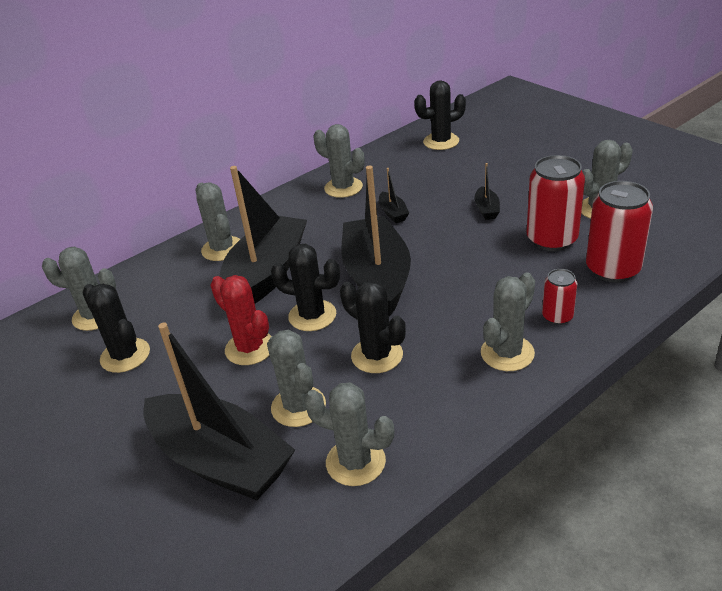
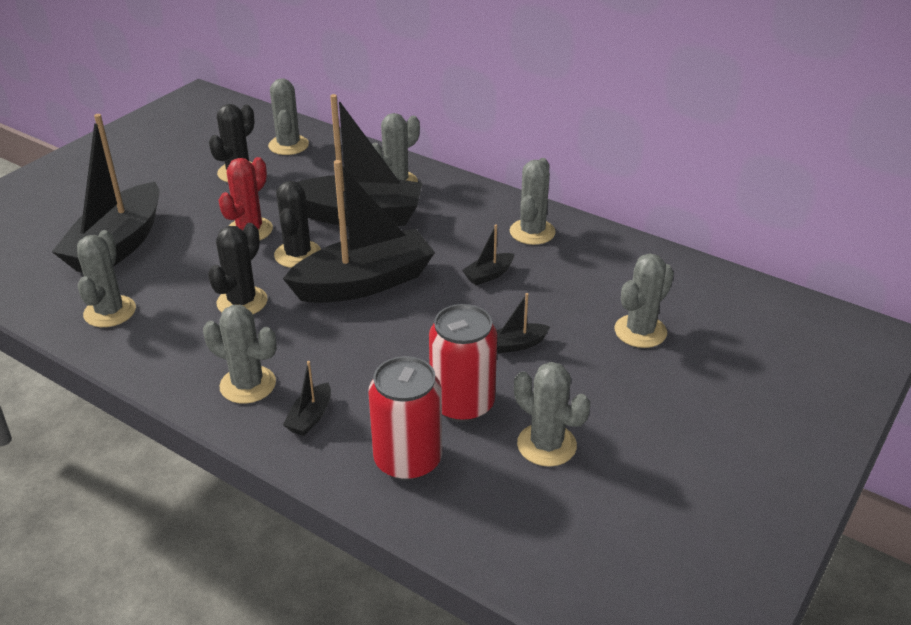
camera: 70 degrees right, 0 degrees up
(298, 406) = (176, 270): grey cactus -> grey cactus (640, 331)
(441, 141) = (673, 288): black cactus -> none
(557, 316) = (310, 417): red can -> black boat

